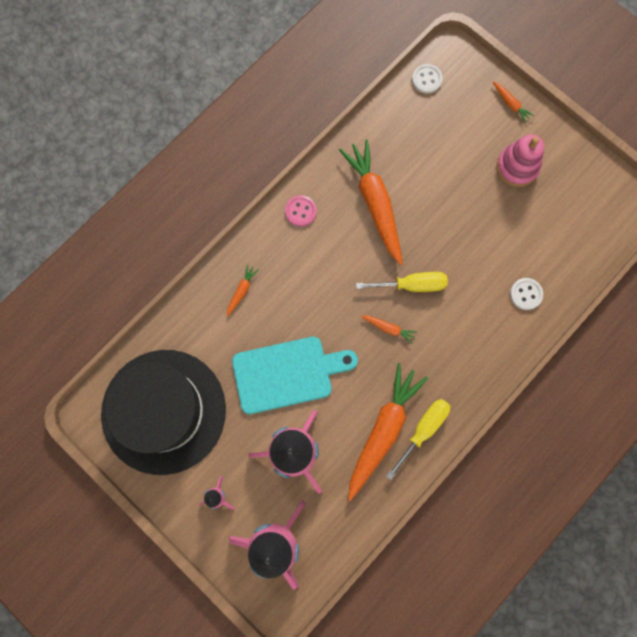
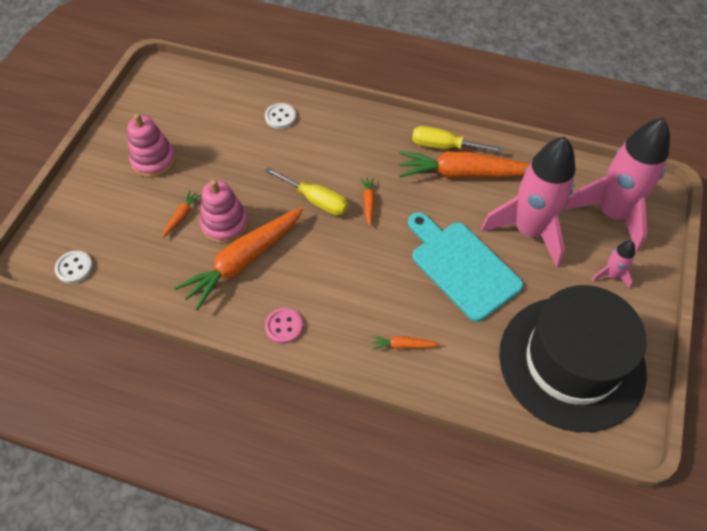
camera: 115 degrees left, 20 degrees down
(411, 285) = (316, 200): yellow screwdriver -> yellow screwdriver turned 150 degrees clockwise
(419, 202) = (225, 224): none -> pink stacking toy
(510, 104) = (82, 187): orange carrot -> orange carrot (181, 216)

